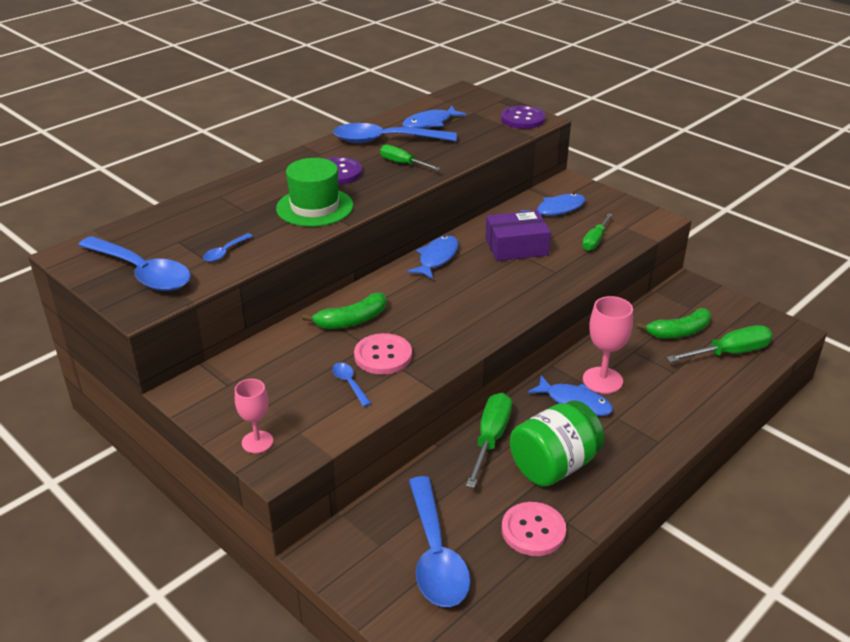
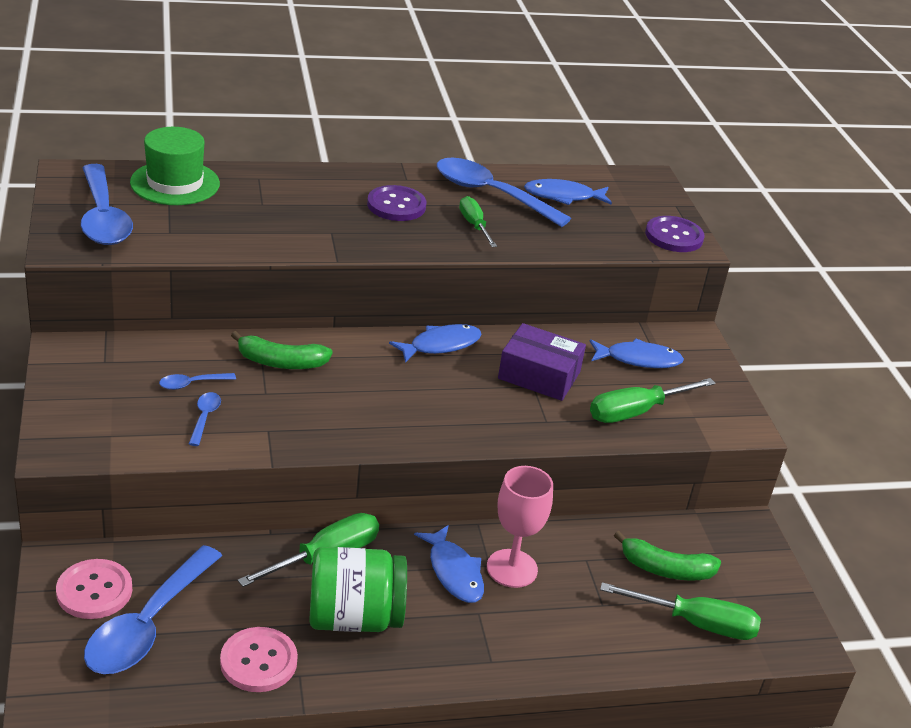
camera: 30 degrees right, 0 degrees up
(225, 252) = (193, 233): blue spoon -> blue spoon (192, 384)
(257, 442) = (66, 423): pink goblet -> none
(314, 207) = (328, 229): green hat -> green hat (175, 183)
(383, 356) = (266, 409): pink button -> pink button (94, 591)
(595, 240) = (636, 412): green screwdriver -> green screwdriver, size x1.53

